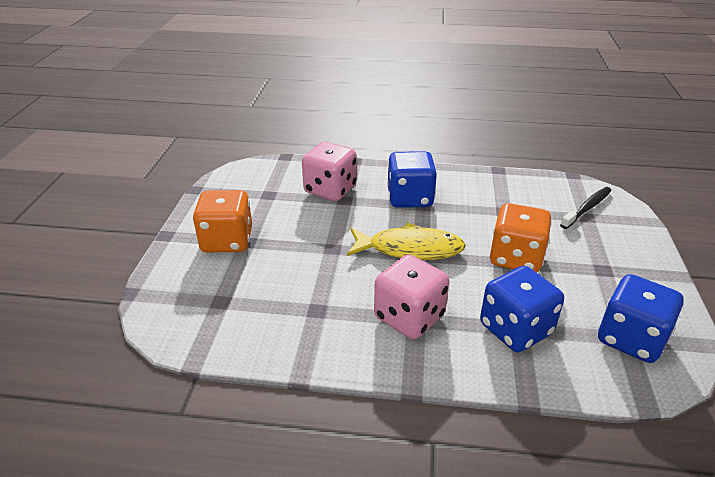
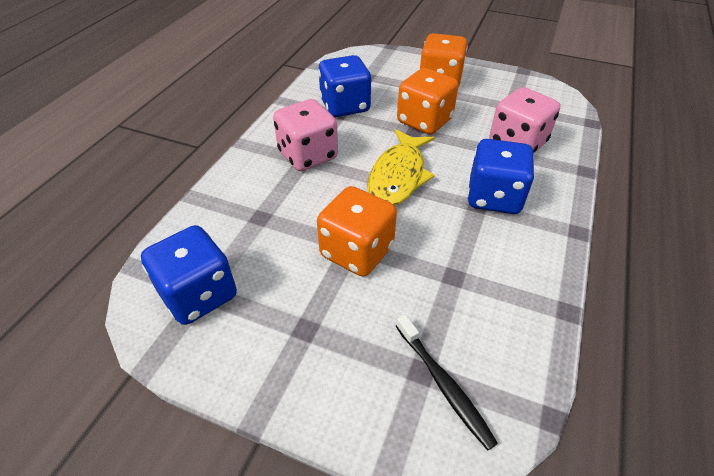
camera: 105 degrees right, 10 degrees up
(313, 243) = (424, 121): none -> orange dice
(515, 329) = (260, 213): blue dice -> blue dice (345, 106)

